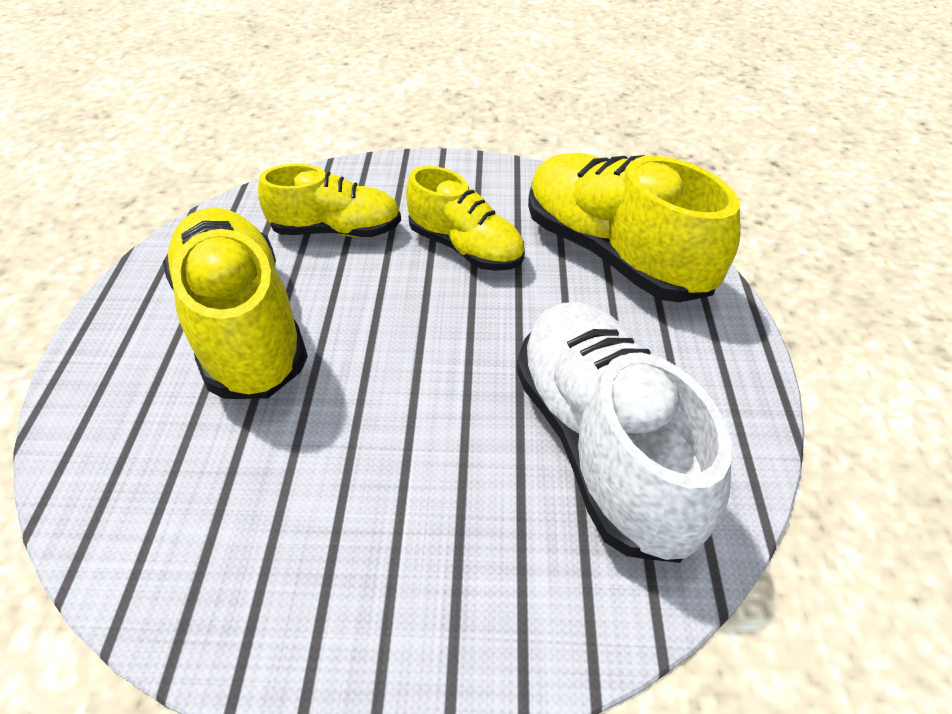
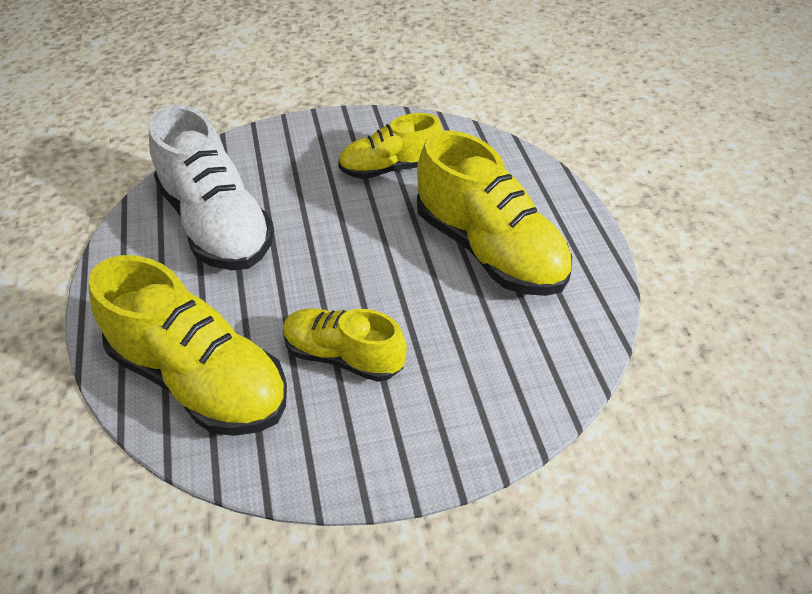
camera: 165 degrees right, 0 degrees up
(336, 230) = (473, 351): yellow shoe -> yellow shoe (390, 168)

